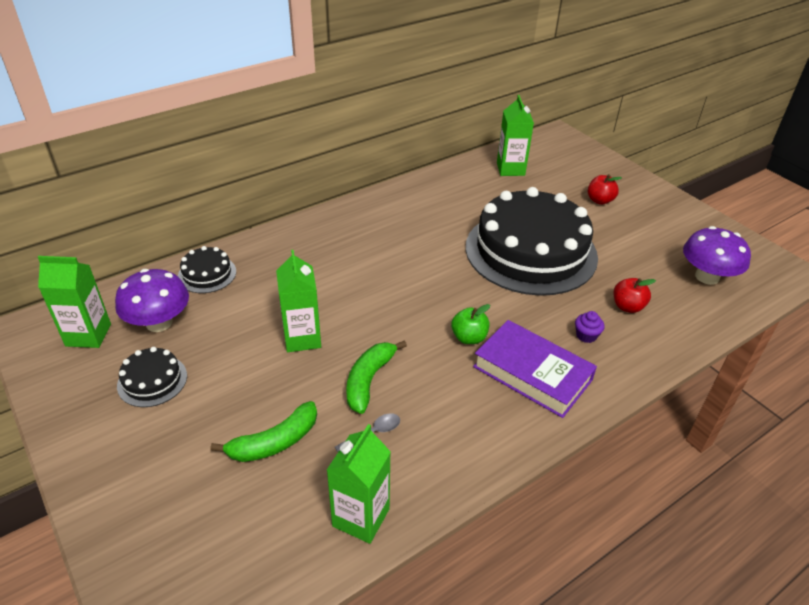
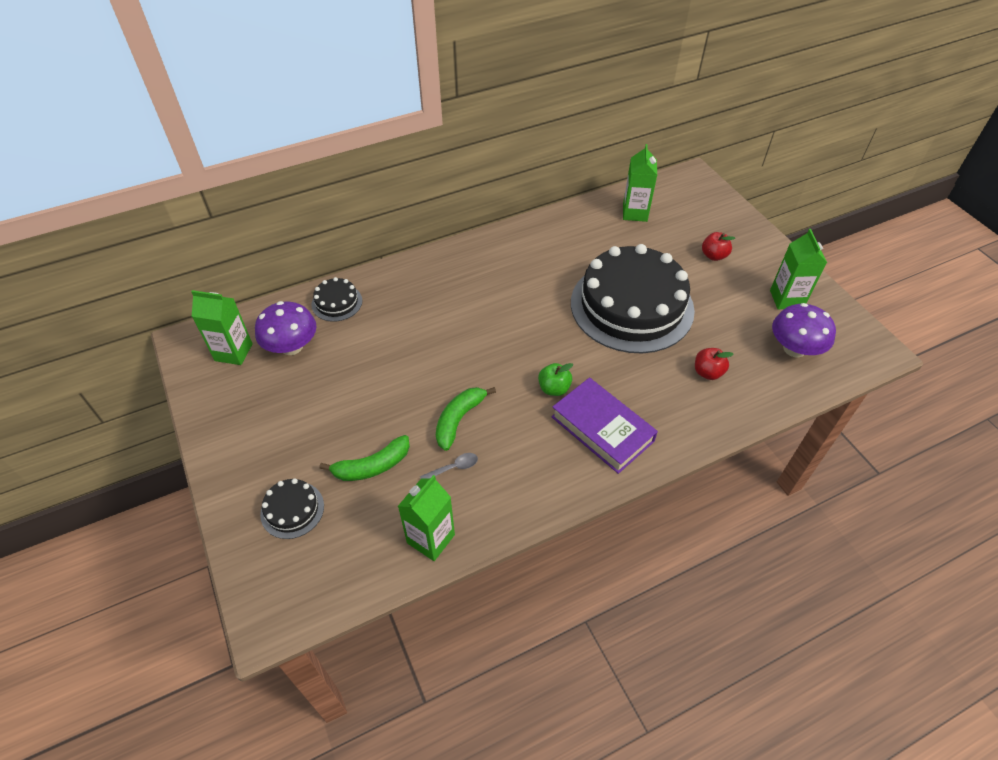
camera: 10 degrees right, 10 degrees up
(152, 380) = (281, 400): black cake -> black cake (292, 510)
(302, 338) = (409, 374): green carton -> green carton (786, 299)
(586, 336) = (660, 397): purple cupcake -> none

